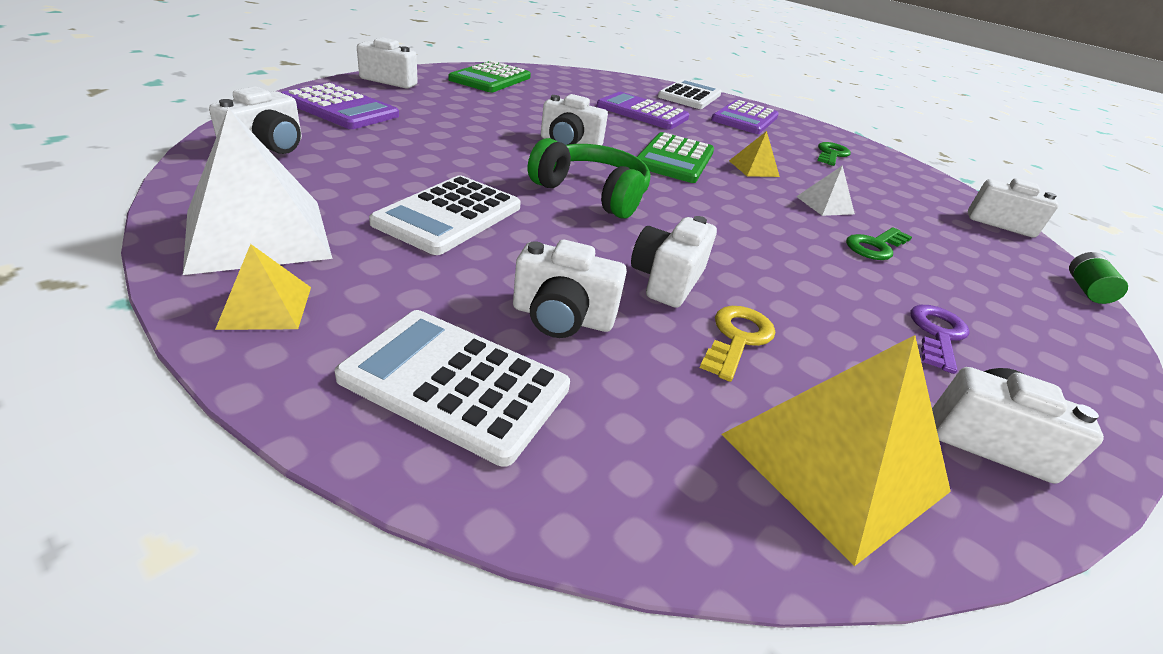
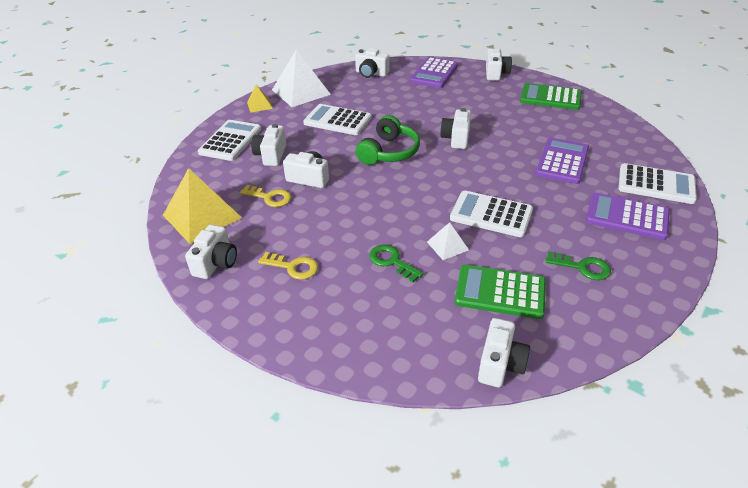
camera: 90 degrees right, 5 degrees up
(675, 159) = (472, 178): green calculator -> green calculator (500, 292)
(753, 168) = (491, 214): yellow pyramid -> white calculator
(937, 334) = (293, 267): purple key -> yellow key
(1086, 289) = (388, 381): green battery -> none

